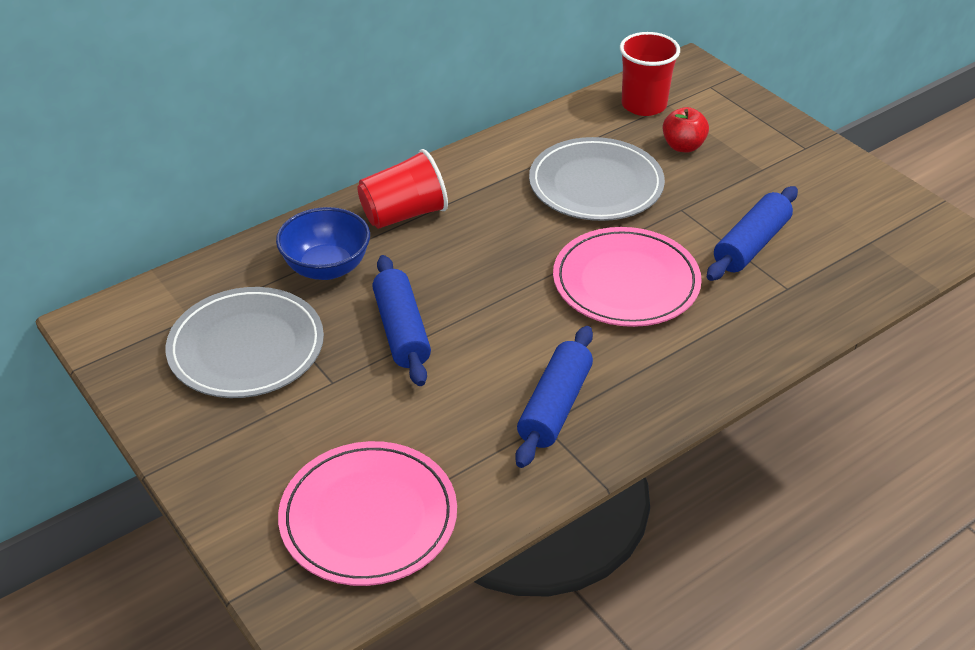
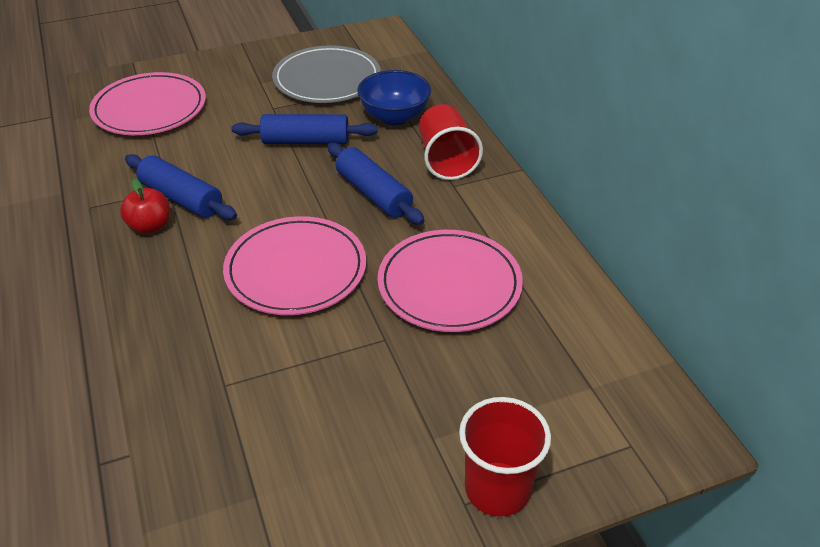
camera: 105 degrees right, 0 degrees up
(596, 184) = (449, 284): grey plate -> pink plate
(644, 105) = (594, 363): red cup -> red cup (497, 489)
(683, 146) = (499, 375): red apple -> red apple (150, 226)
(751, 245) = (303, 378): blue rolling pin -> blue rolling pin (373, 194)

